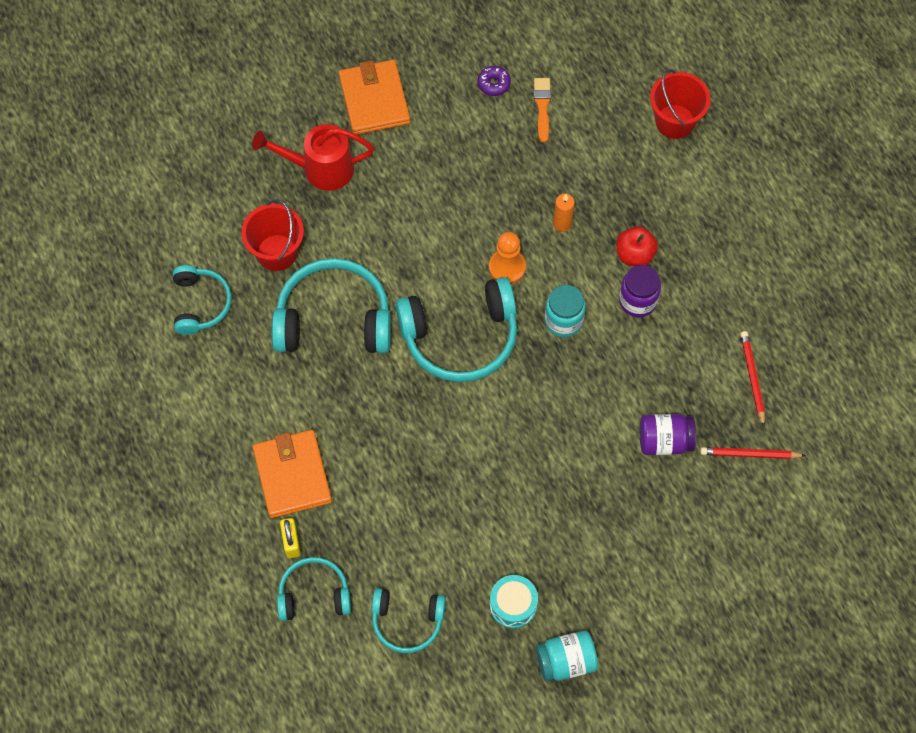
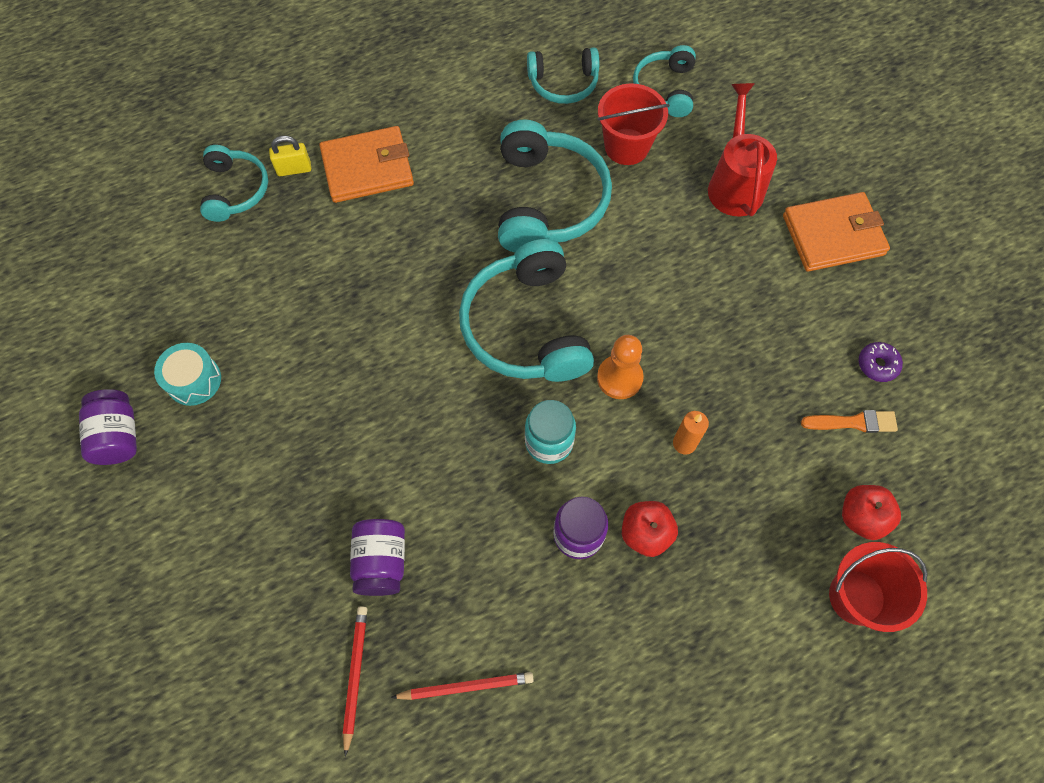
camera: 90 degrees right, 0 degrees up
(407, 622) = (192, 275): turquoise headphones -> turquoise headphones (665, 89)
(566, 661) = (118, 436): turquoise jar -> purple jar
(617, 111) = (861, 517): none -> red apple

